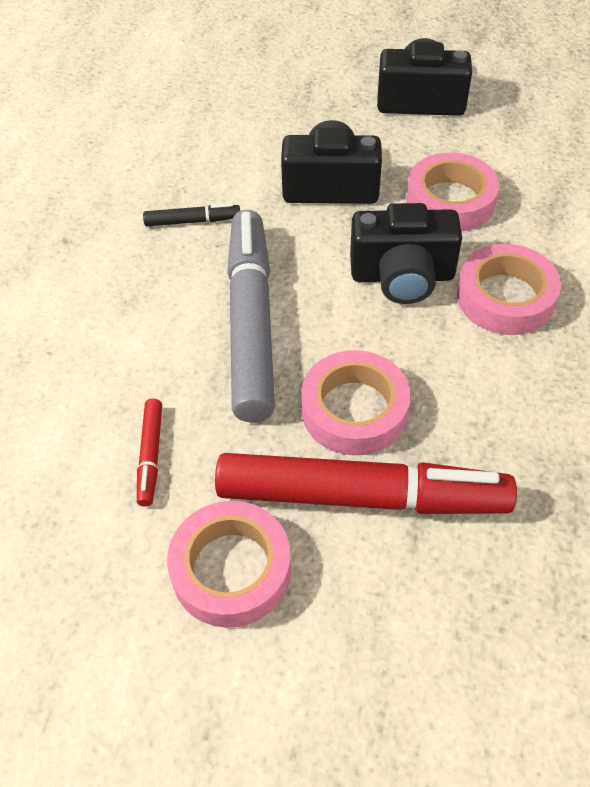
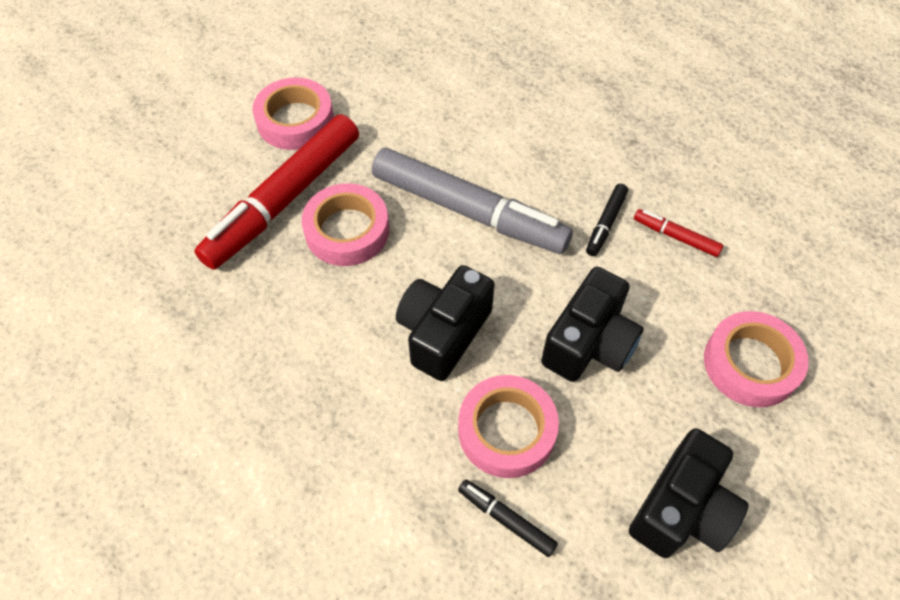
camera: 120 degrees right, 5 degrees up
(151, 456) = (399, 116): red marker -> red marker (676, 237)
(505, 297) = (366, 393): pink tape -> pink tape (750, 364)
(515, 173) = (506, 520): none -> black marker

